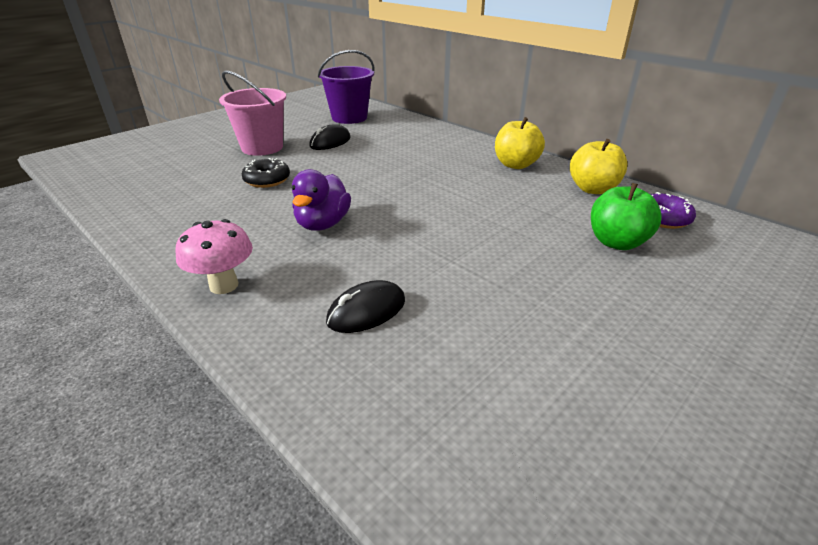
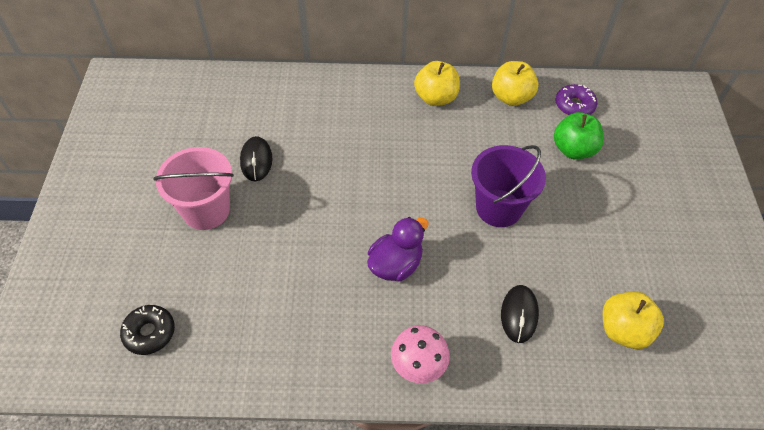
camera: 45 degrees left, 20 degrees up
(267, 180) = (281, 249): black donut -> black donut (149, 333)
(322, 224) = (395, 265): purple duck -> purple duck turned 105 degrees counterclockwise
(349, 117) = (217, 109): purple bucket -> purple bucket (498, 208)
(463, 402) = (623, 330): none -> yellow apple

